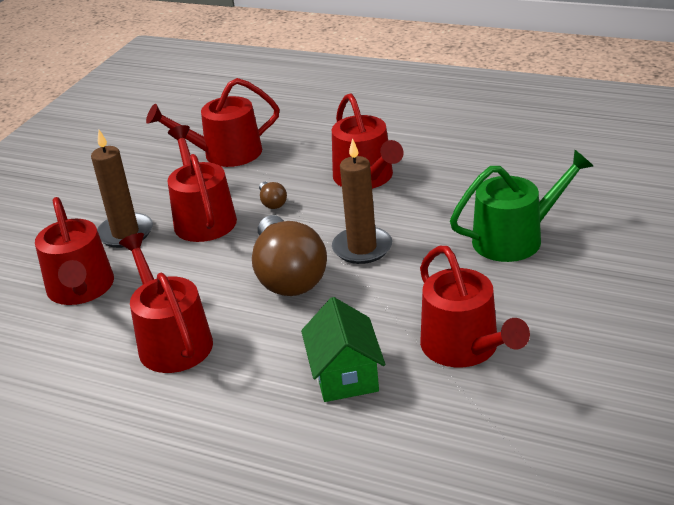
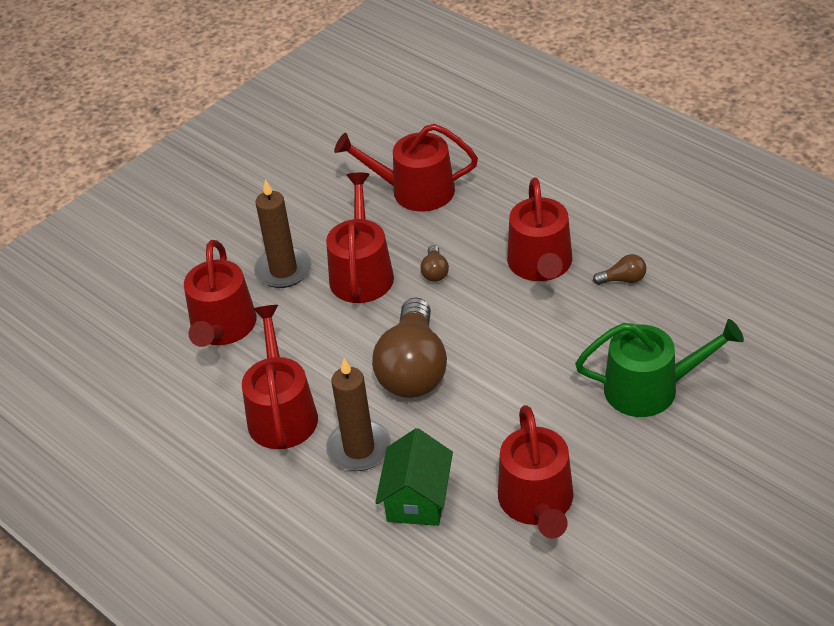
camera: 20 degrees right, 10 degrees up
(362, 248) = (496, 356): brown candle -> brown candle (359, 449)
(444, 172) = (623, 279): none -> brown light bulb

